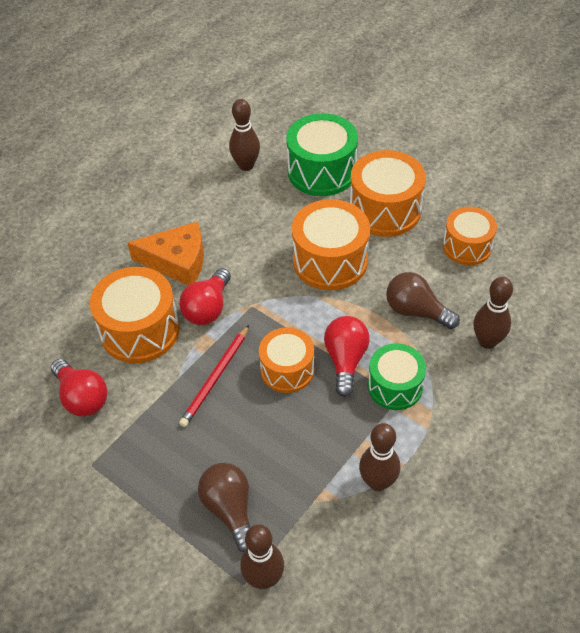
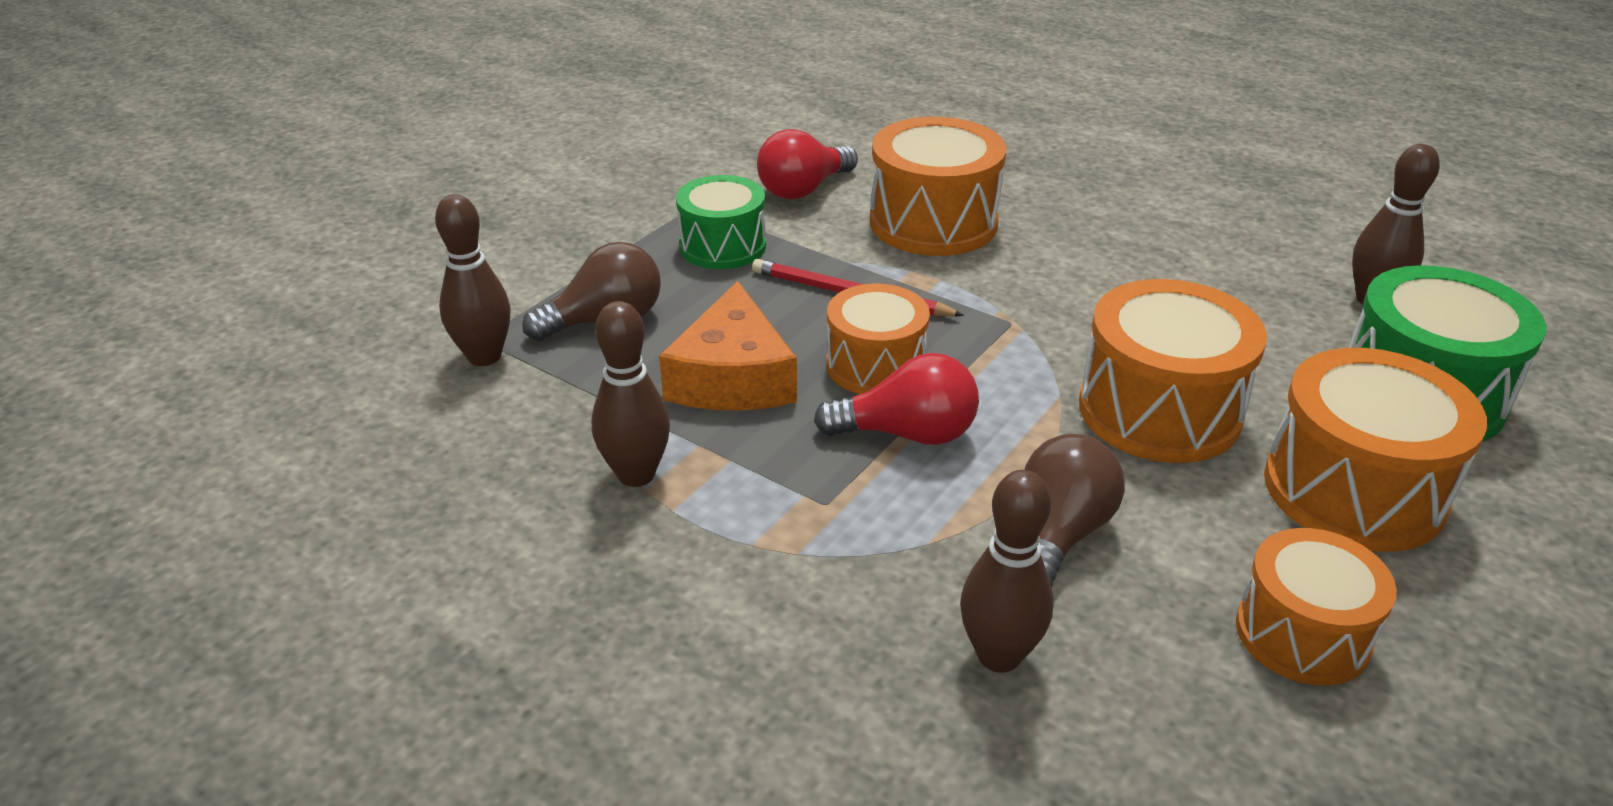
camera: 85 degrees right, 15 degrees down
(177, 261) = (1089, 244): orange cheese -> orange cheese (732, 377)
(208, 308) = (994, 279): red light bulb -> none
(395, 386) = (852, 499): green drum -> green drum (723, 246)

